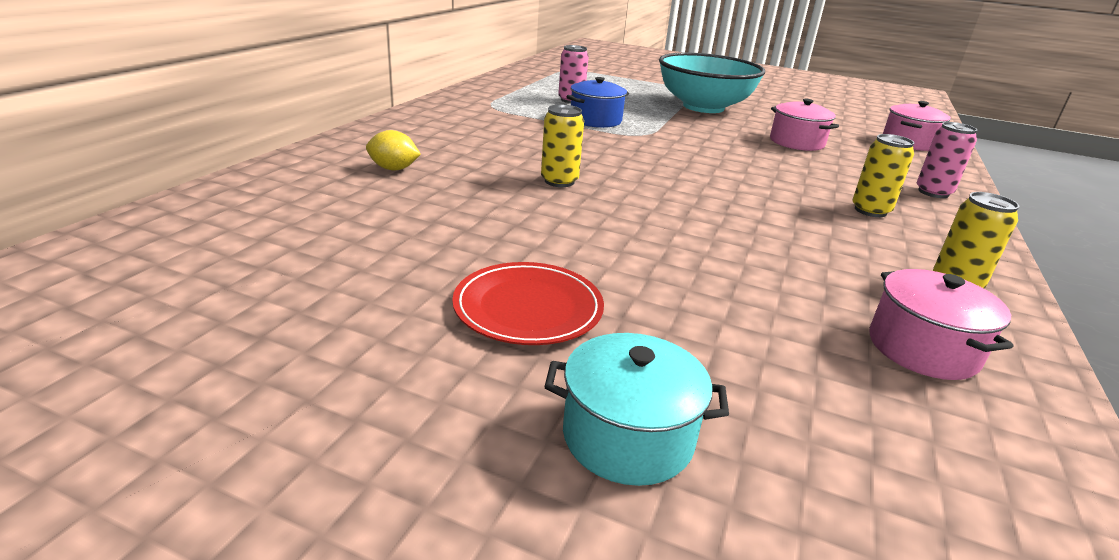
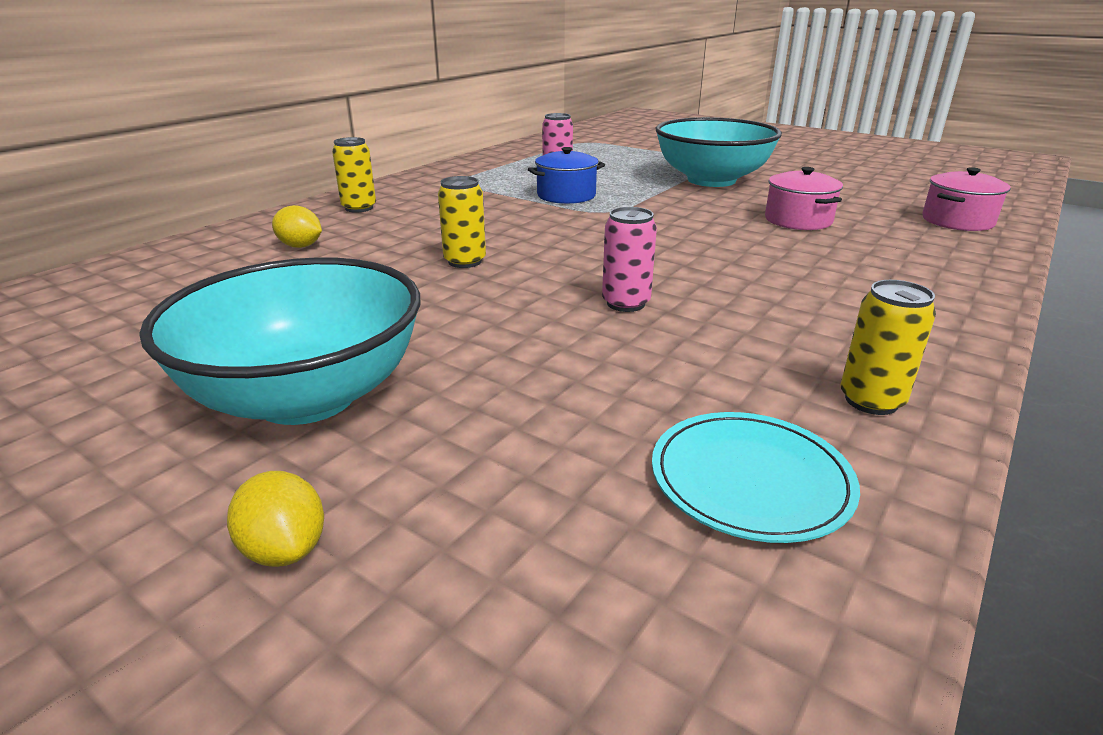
camera: 15 degrees right, 0 degrees up
(528, 308) = (307, 397): red plate -> turquoise bowl
(627, 436) = (285, 549): turquoise pot -> yellow lemon
(870, 210) = (828, 303): yellow can -> yellow can (359, 208)
(922, 349) = (750, 479): pink pot -> turquoise plate
(933, 192) = (939, 283): pink can -> pink can (626, 303)

